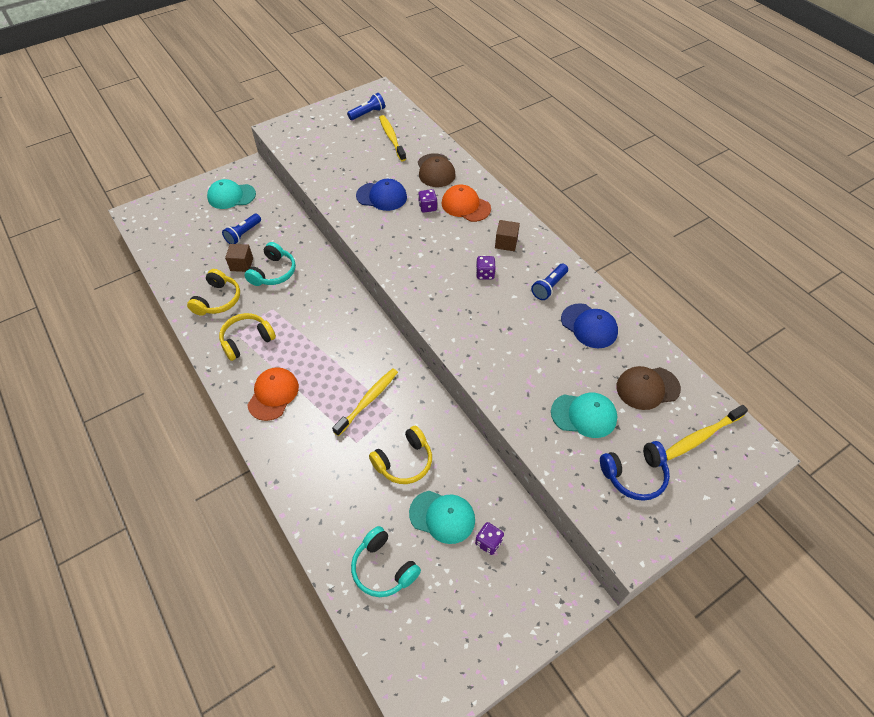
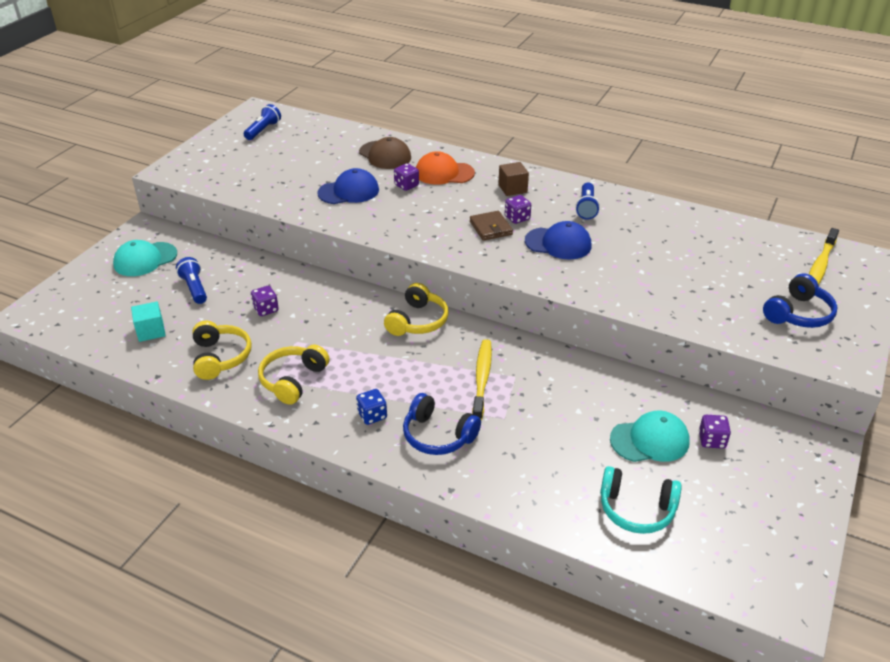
camera: 30 degrees left, 15 degrees down
(193, 259) = (151, 331): none -> turquoise cube
(241, 264) = (219, 315): brown cube -> none
(243, 234) = (194, 288): blue flashlight -> blue flashlight turned 150 degrees clockwise
(273, 272) = (266, 309): turquoise headphones -> purple dice
(273, 394) = (372, 415): orange cap -> blue dice
(301, 433) = (438, 435): none -> blue headphones
(391, 138) = (311, 143): yellow toothbrush -> none
(404, 461) = (569, 413): yellow headphones -> yellow headphones (417, 321)
(456, 275) = (490, 228): none -> brown wallet
(584, 415) = (714, 289): turquoise cap -> none
(589, 326) = (651, 224): blue cap -> blue cap (558, 243)
(647, 388) = (744, 249): brown cap -> none

